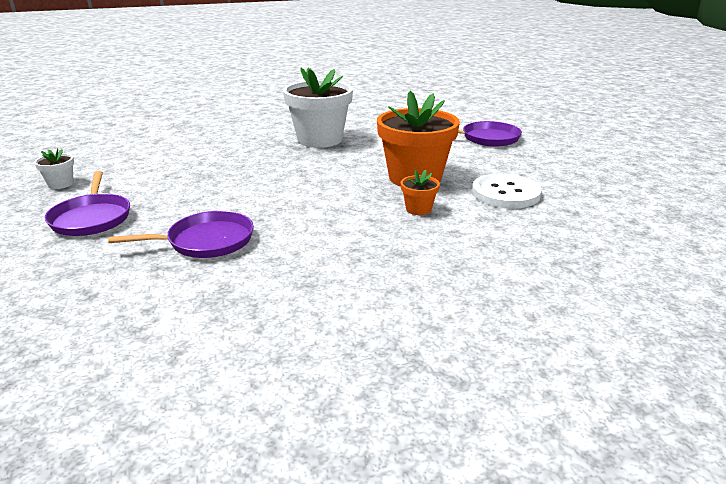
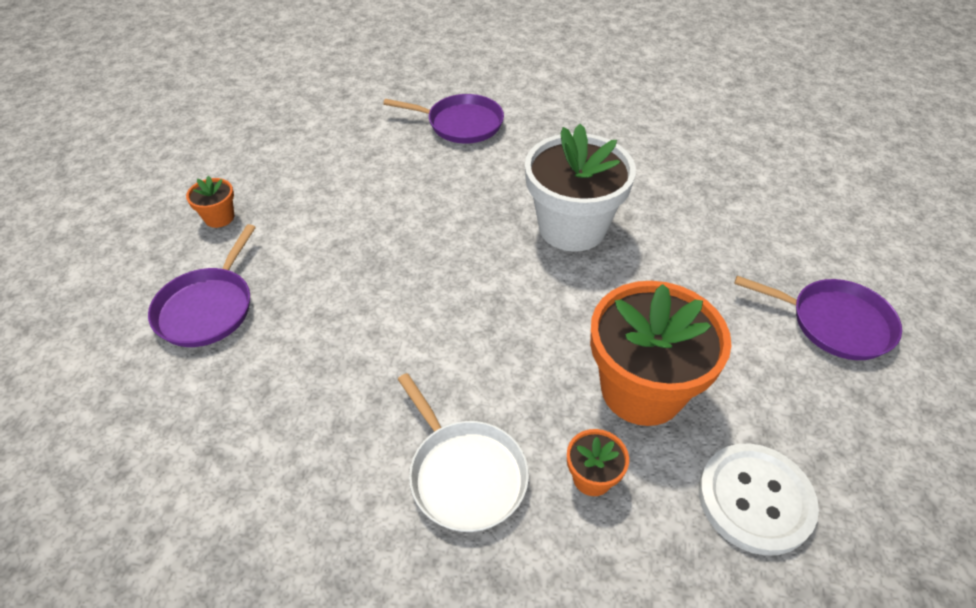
camera: 30 degrees right, 20 degrees up
(60, 184) = (219, 217): white flower pot -> orange flower pot
(206, 241) = (289, 420): purple pan -> purple pan (461, 124)
(345, 228) = (464, 474): none -> white pan

